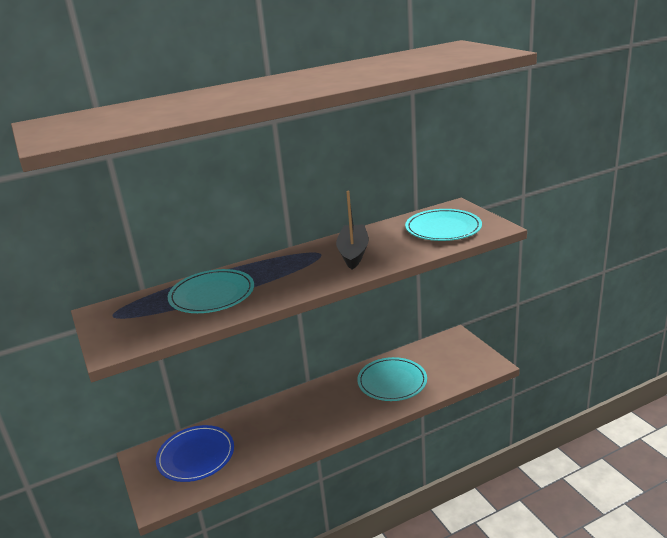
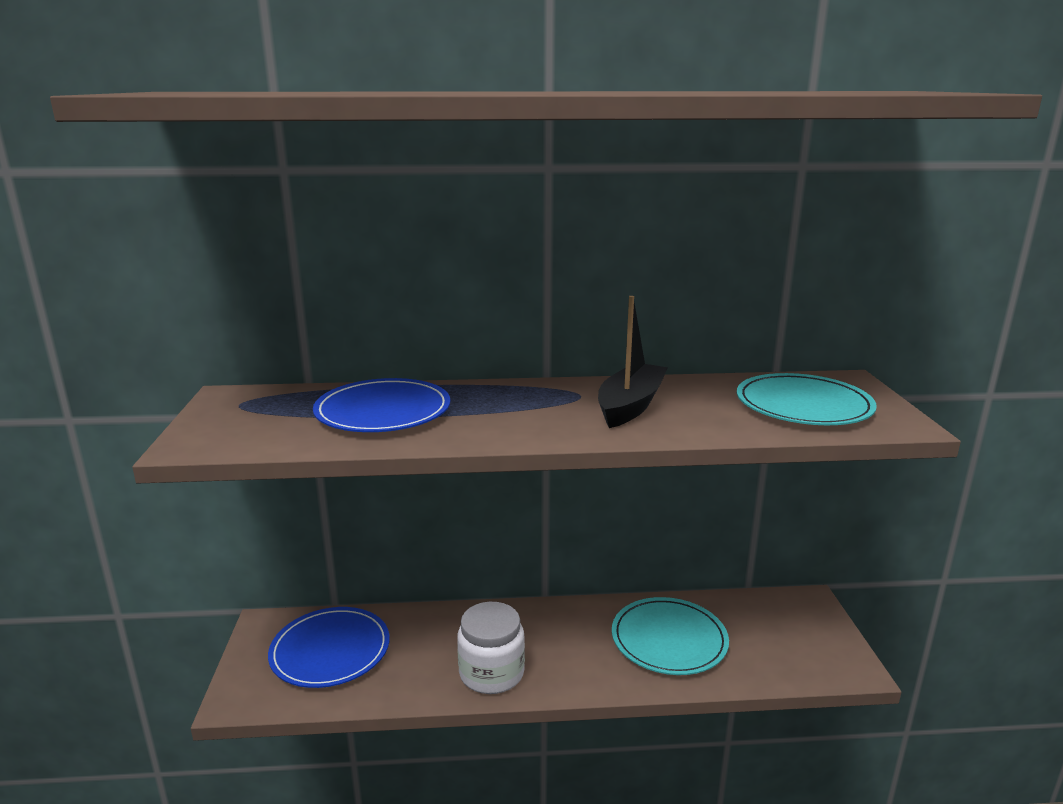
camera: 20 degrees right, 5 degrees down
(212, 295) = (383, 411): turquoise plate -> blue plate
(303, 433) = (491, 673): none -> white jar

